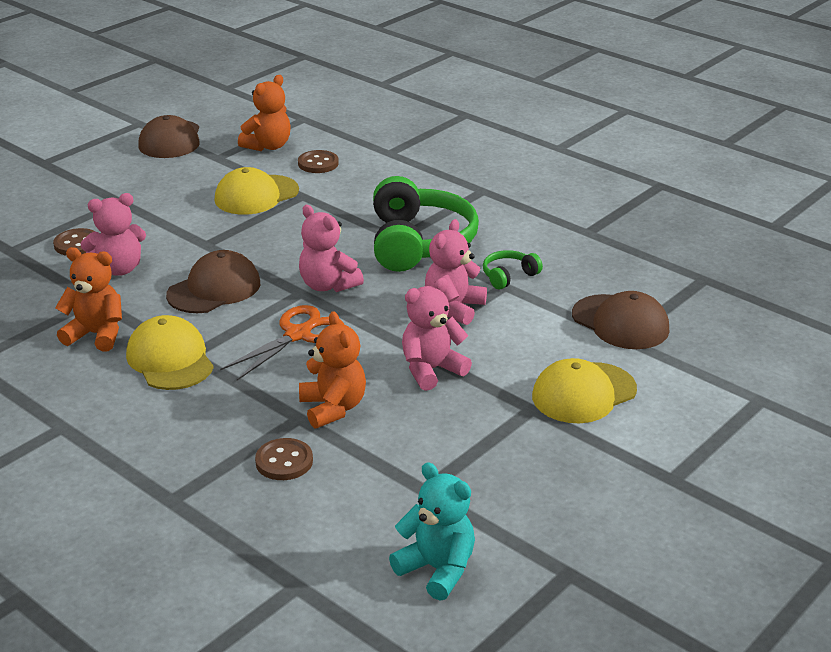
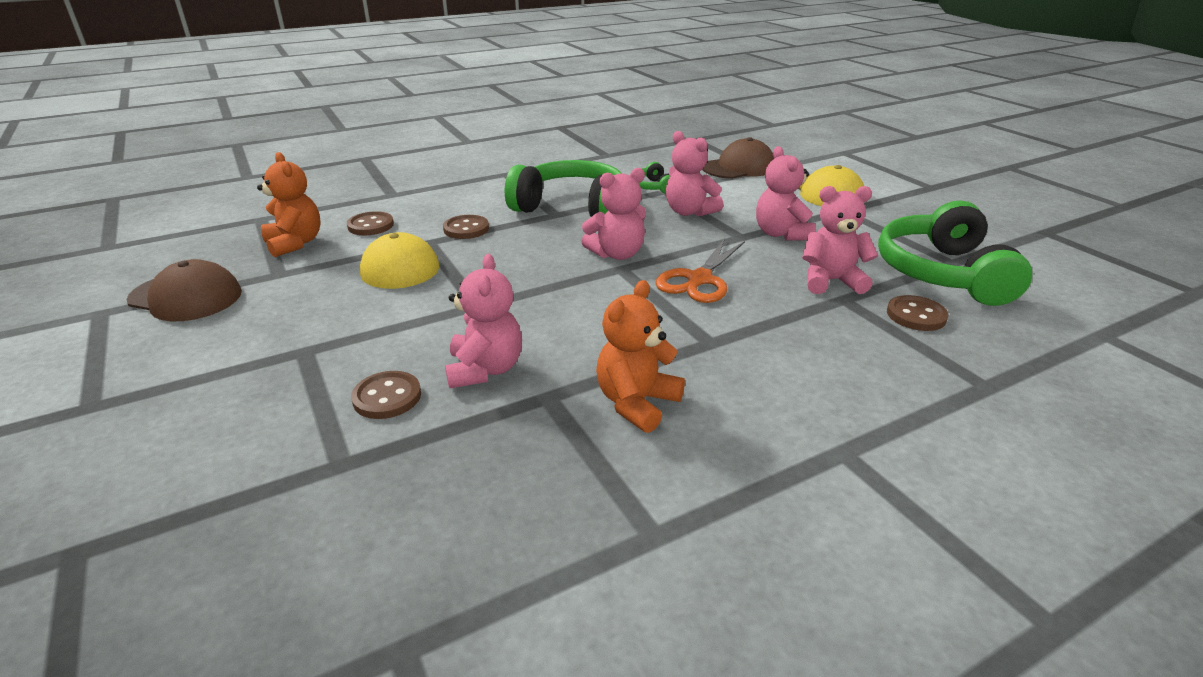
camera: 70 degrees left, 0 degrees up
(170, 359) = (716, 356): yellow cap -> none
(214, 289) = (582, 312): brown cap -> none
(298, 334) = (699, 280): orange scissors -> orange scissors turned 120 degrees counterclockwise
(333, 408) = (831, 281): orange teddy bear -> pink teddy bear
(337, 204) = (466, 229): none -> brown button
(390, 480) = (942, 273): none -> green headphones
(437, 569) = (1058, 273): turquoise teddy bear -> none

